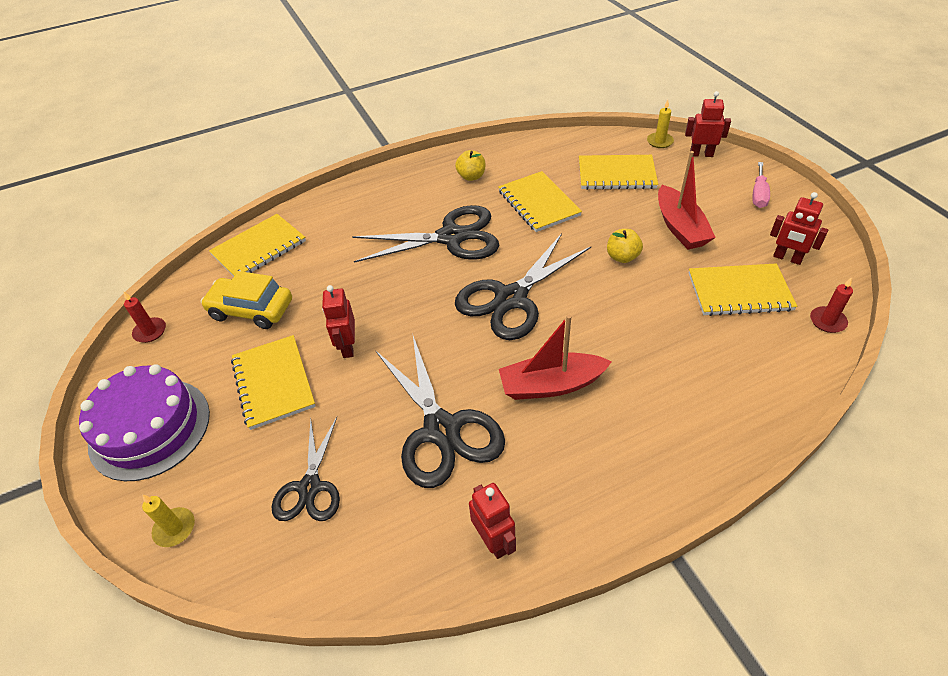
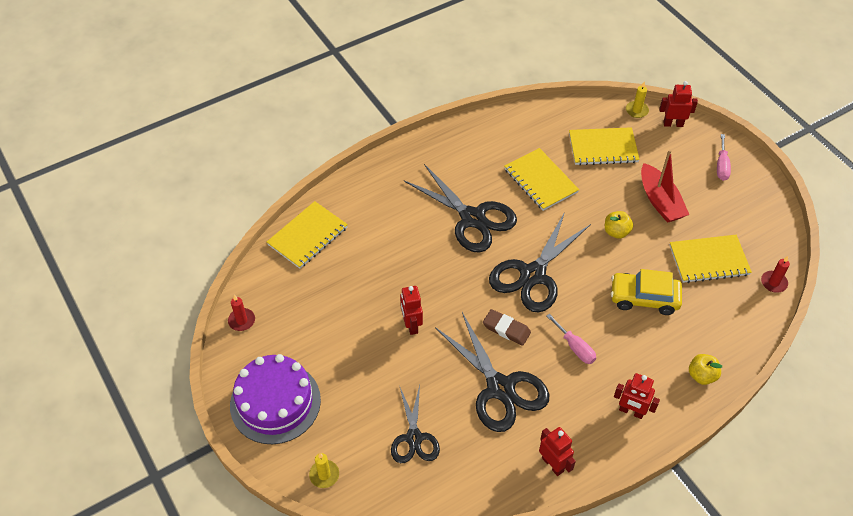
camera: 10 degrees left, 5 degrees up
(251, 310) = (321, 296): yellow car -> yellow car (644, 298)
(273, 383) = (361, 359): yellow notebook -> none
(451, 237) = (472, 218): black scissors -> black scissors turned 60 degrees clockwise
(465, 358) = (506, 329): none -> brown eraser
(471, 176) = (477, 153): yellow apple -> yellow apple (701, 375)
(551, 385) = (575, 347): red boat -> pink screwdriver
(787, 258) = (744, 228): red robot -> red robot (631, 411)

